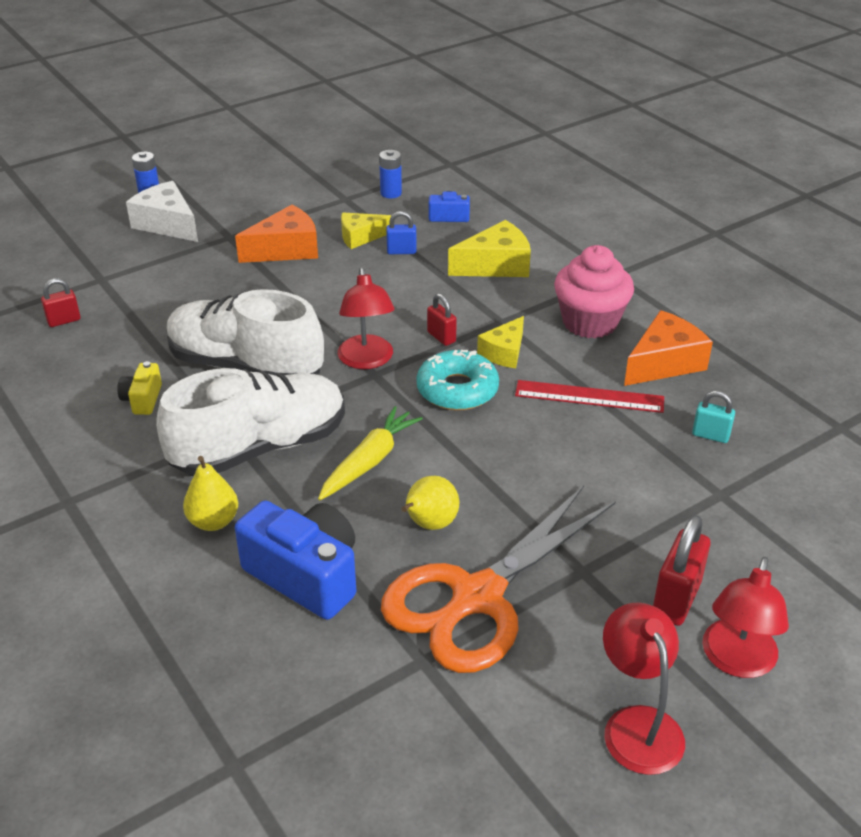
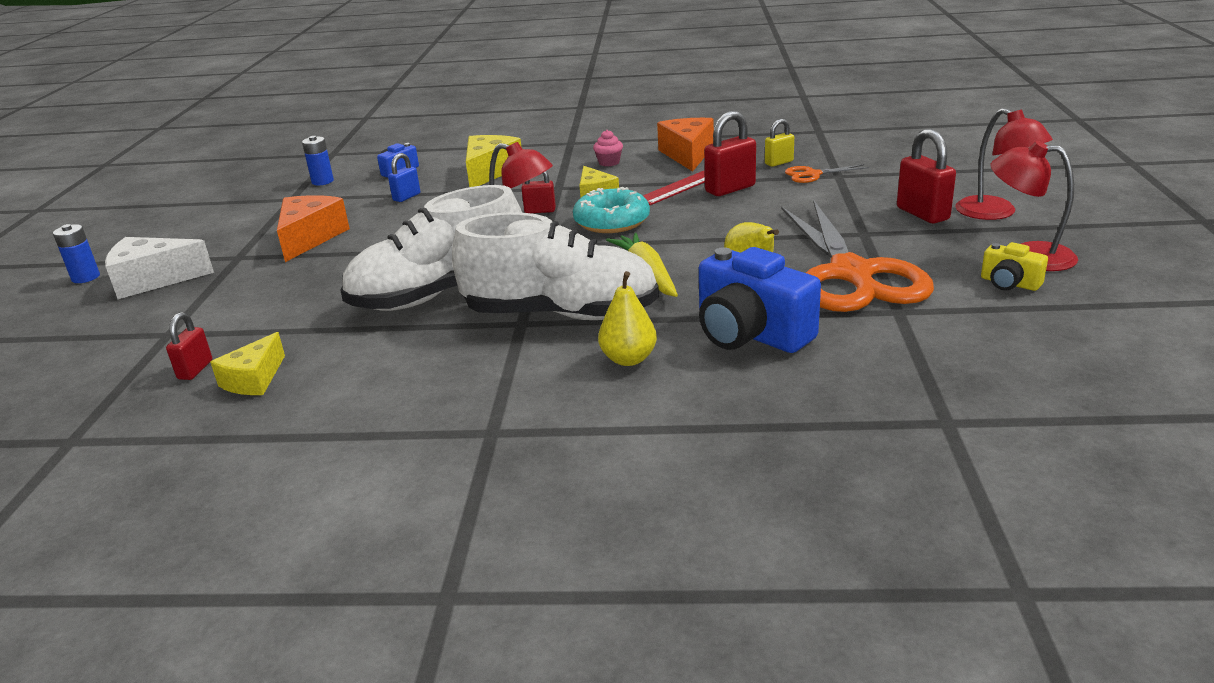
camera: 50 degrees left, 10 degrees down
(143, 399) = (401, 354): yellow camera -> yellow camera (1009, 283)
(260, 448) = (561, 314): white shoe -> white shoe turned 90 degrees clockwise
(305, 575) = (750, 333): blue camera -> blue camera turned 120 degrees counterclockwise
(360, 237) = (356, 206): yellow cheese -> yellow cheese (254, 379)
(590, 322) = (609, 162): pink cupcake -> pink cupcake, size x0.44
(604, 430) = (730, 189): none -> red padlock
(703, 474) = (813, 174): none -> orange scissors
(710, 435) = (779, 162): turquoise padlock -> yellow padlock

